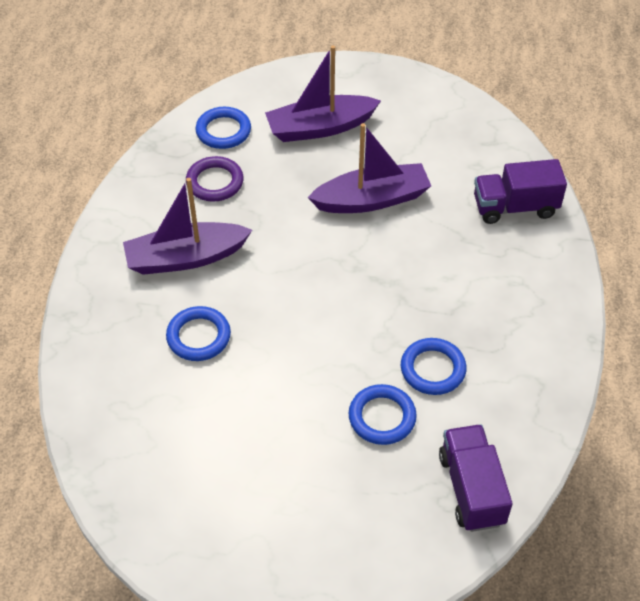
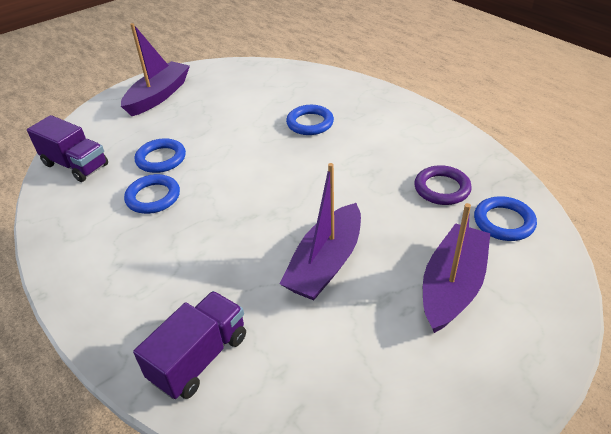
camera: 135 degrees right, 10 degrees down
(185, 258) = (379, 144): purple boat -> purple boat (158, 96)

